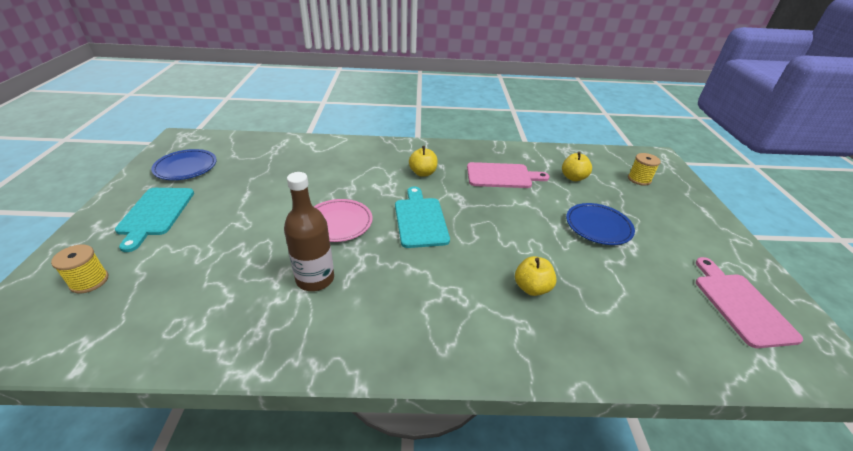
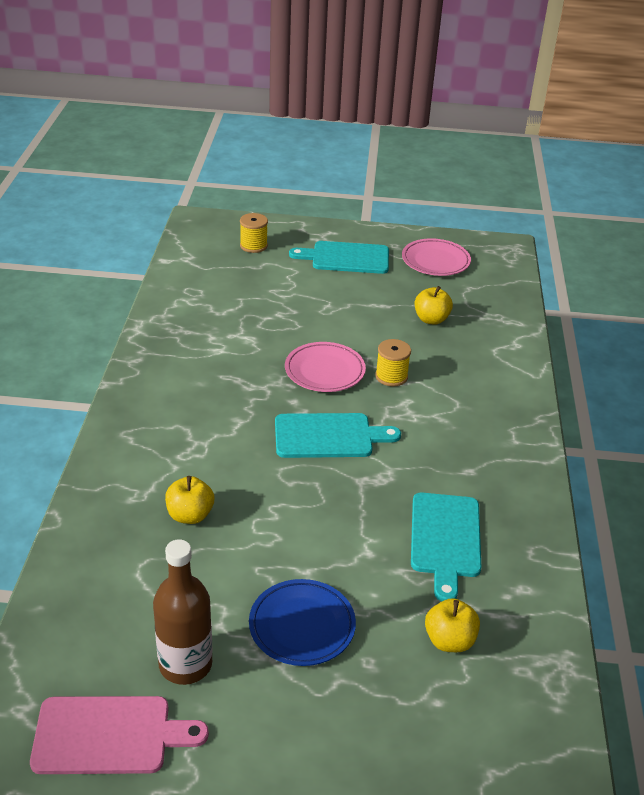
camera: 95 degrees right, 0 degrees up
(186, 168) = (435, 261): blue plate -> pink plate
(315, 279) = (235, 357): brown bottle -> brown bottle (185, 664)
(423, 173) = (444, 449): yellow apple -> yellow apple (431, 319)
(502, 176) = (445, 539): pink cutting board -> turquoise cutting board
(639, 179) = (453, 757): yellow spool -> yellow spool (391, 376)

